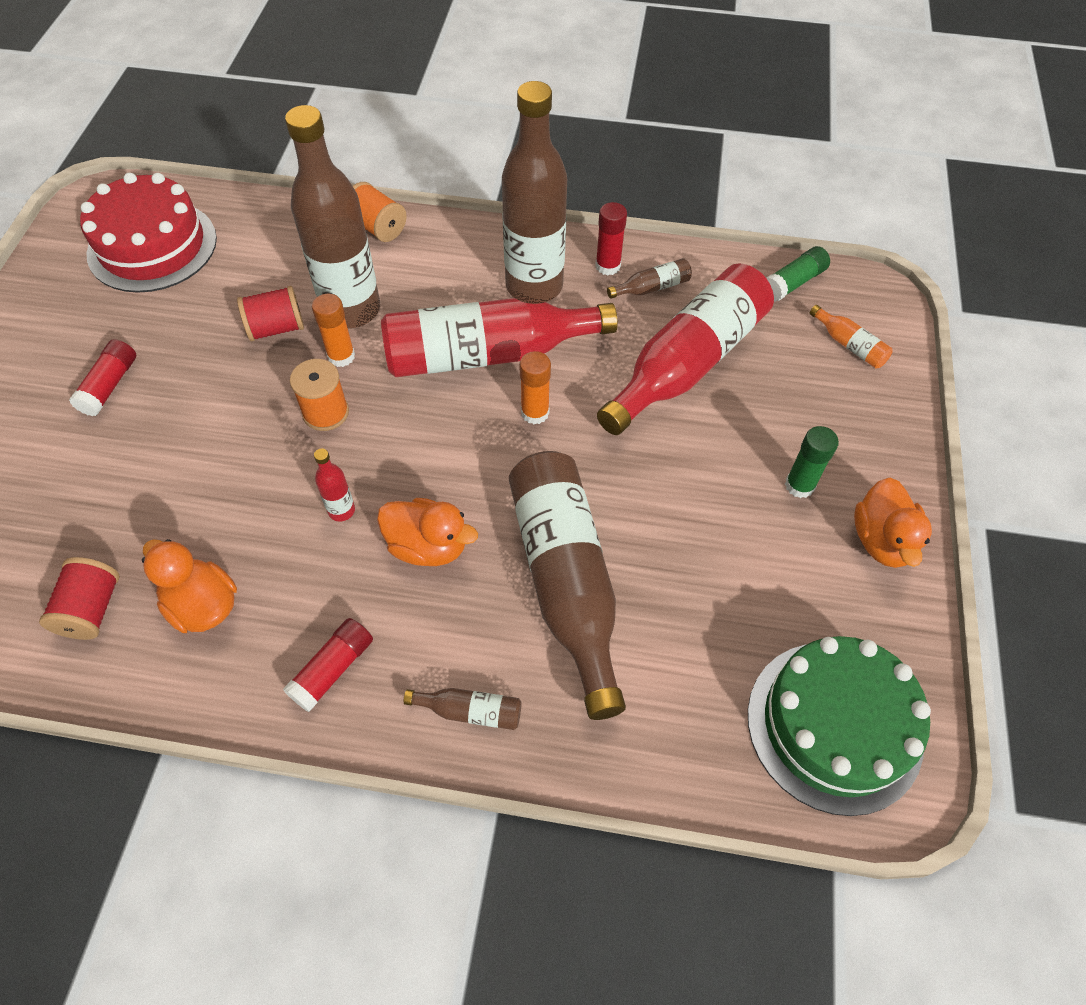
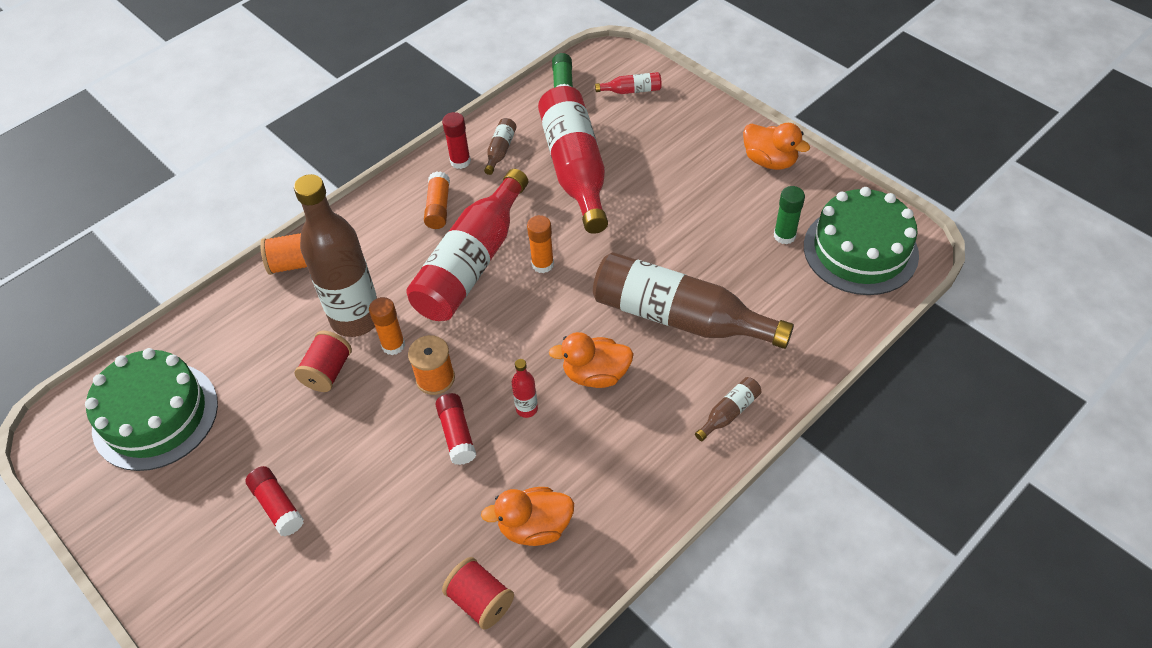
camera: 50 degrees left, 5 degrees down
(152, 246) = (155, 415): red cake -> green cake
(332, 669) = (644, 472): red glue stick -> red glue stick (457, 434)
(428, 546) = (595, 374): orange duck -> orange duck turned 150 degrees counterclockwise
(534, 286) = (438, 207): brown bottle -> orange glue stick
(799, 485) = (706, 172): green glue stick -> green glue stick (784, 236)
(849, 345) = (632, 90): orange bottle -> red bottle

